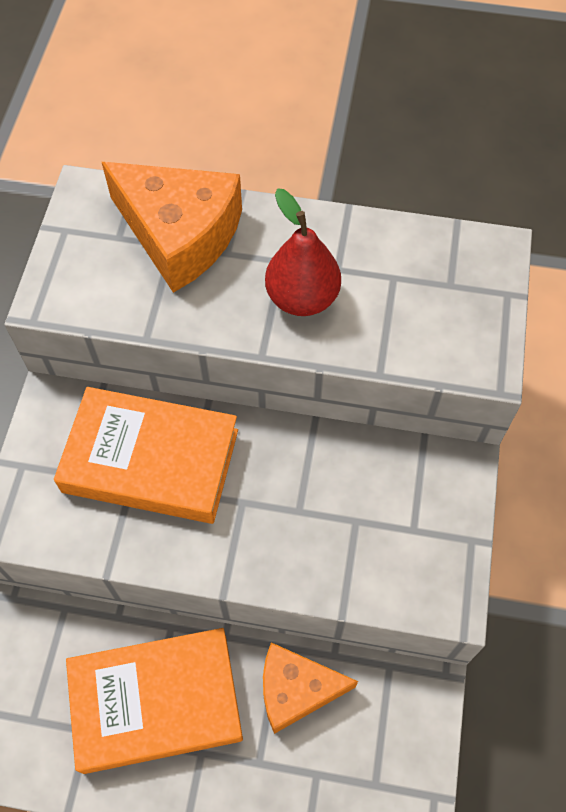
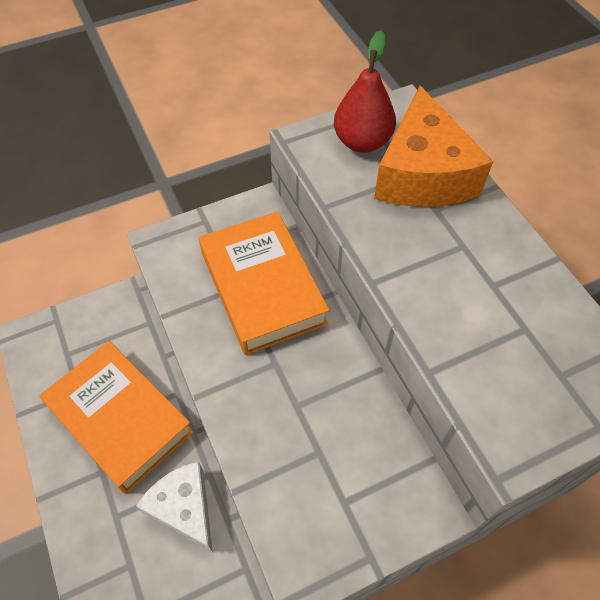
camera: 55 degrees right, 5 degrees down
(296, 690) = (184, 508): orange cheese -> white cheese
(302, 298) = (445, 278): red pear -> red pear (362, 142)

